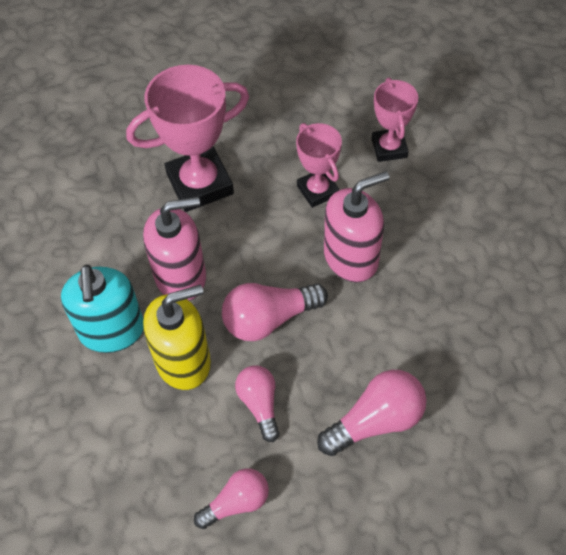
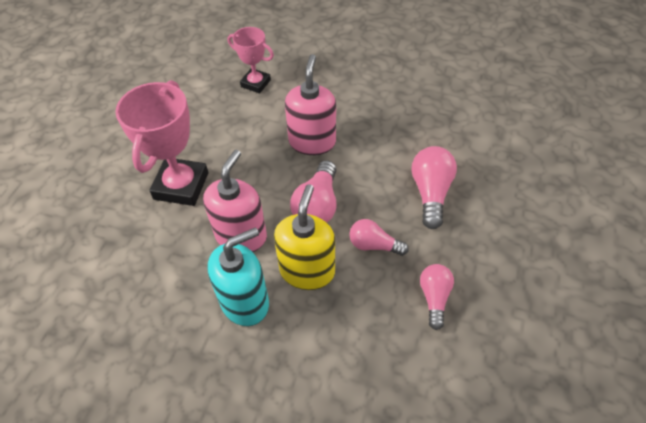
camera: 55 degrees left, 5 degrees down
(112, 331) = (245, 302): turquoise soap dispenser -> turquoise soap dispenser turned 60 degrees counterclockwise
(317, 190) = (250, 130): pink trophy -> none

